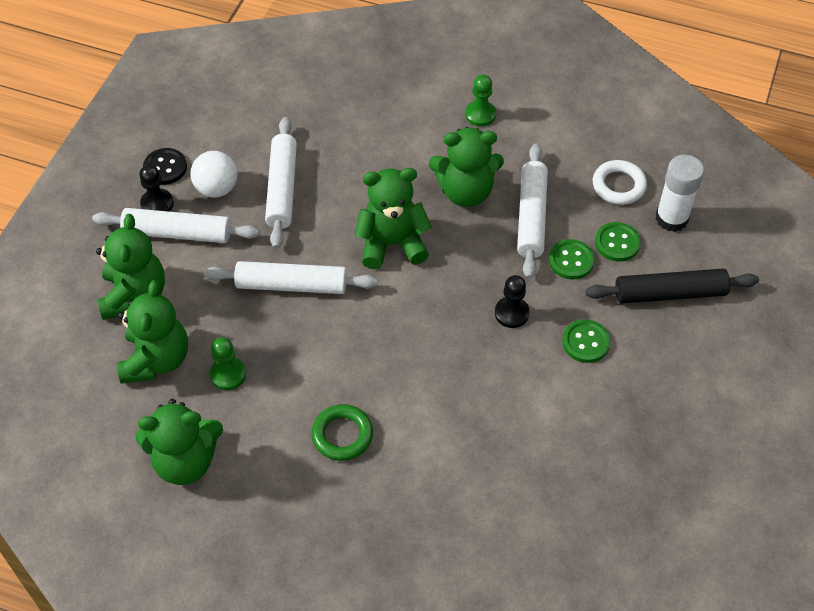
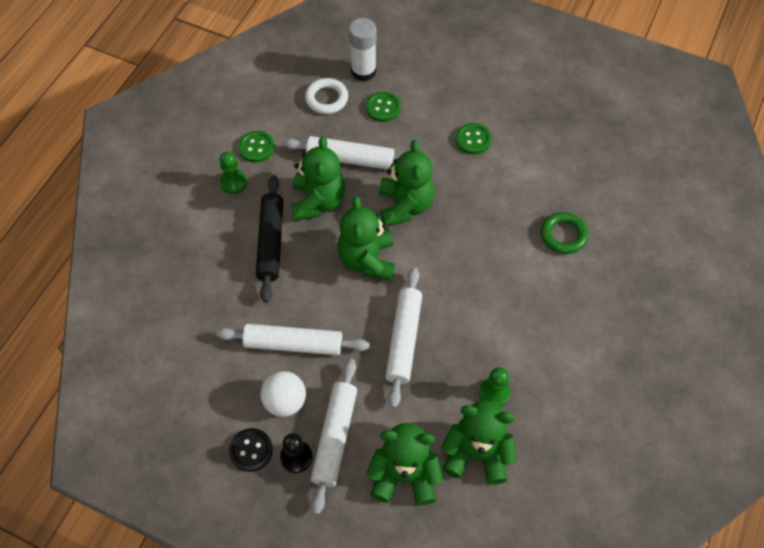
camera: 85 degrees left, 5 degrees up
(185, 461) = (578, 427): green teddy bear -> green teddy bear (405, 206)
(342, 435) = (553, 308): green ring -> green ring (563, 235)
(511, 313) = (444, 183): black pawn -> none
(571, 260) = (397, 139): green button -> green button (256, 147)
(669, 293) = (432, 83): black rolling pin -> black rolling pin (271, 242)

